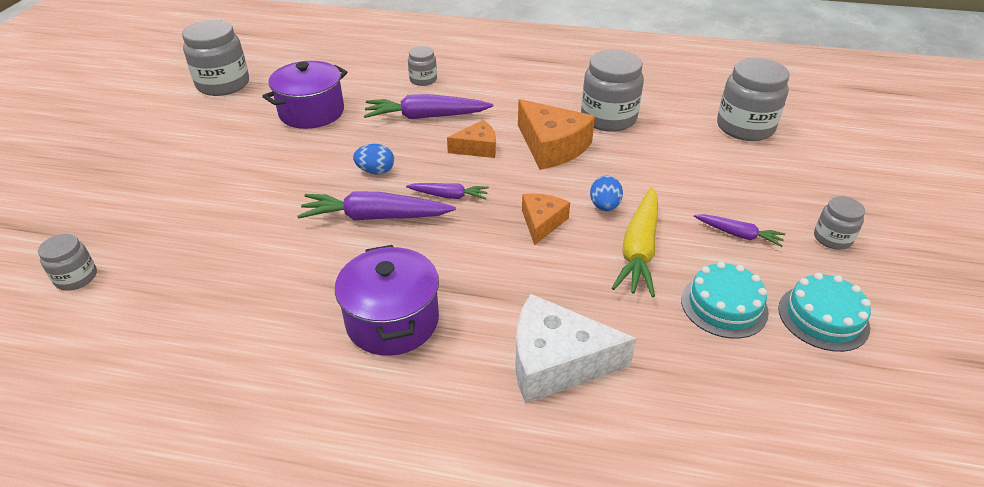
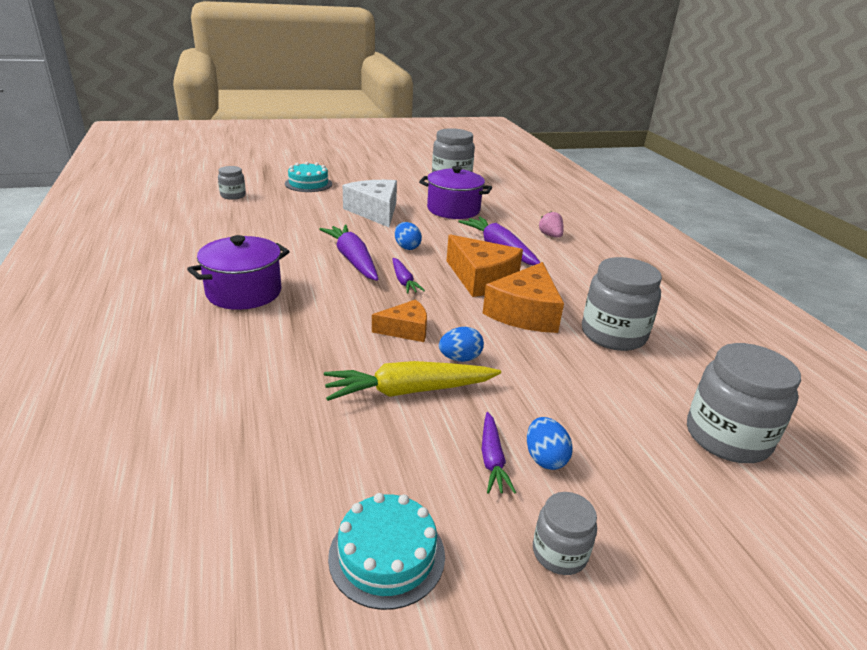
camera: 60 degrees right, 10 degrees down
(423, 80) = (550, 236): grey jar -> pink strawberry
(477, 148) = (481, 278): orange cheese -> orange cheese, size x1.70
(556, 362) = (230, 371): white cheese -> white cheese (375, 211)
(724, 305) = (359, 463): turquoise cake -> turquoise cake (308, 184)
(744, 210) = (545, 458): none -> blue egg

